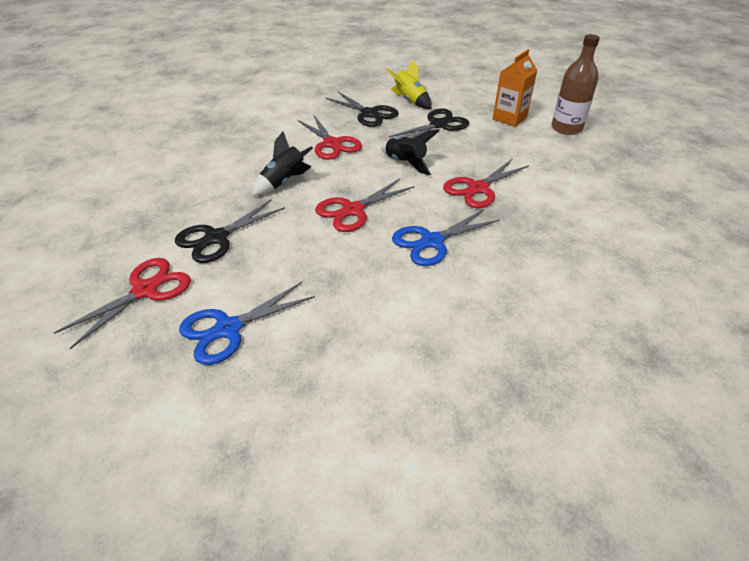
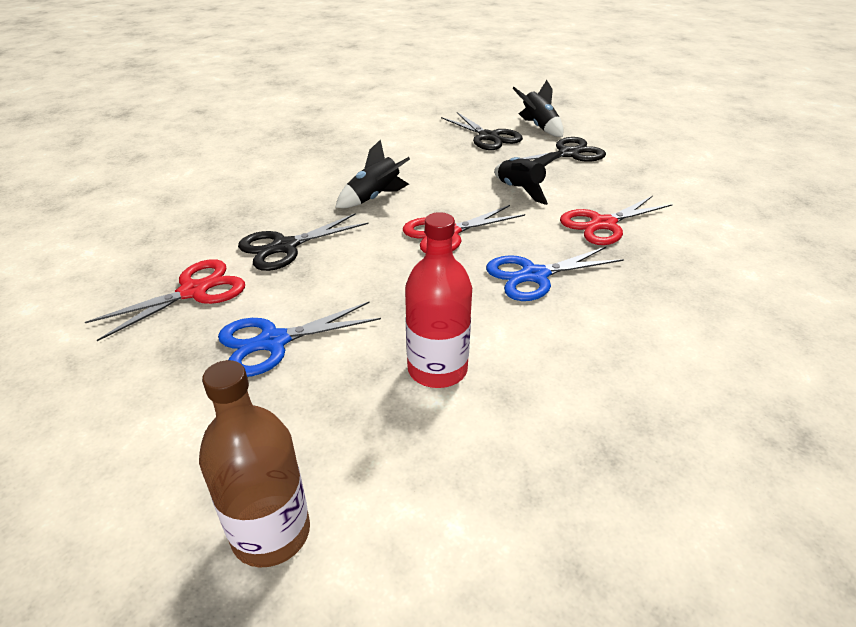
camera: 10 degrees right, 5 degrees down
(332, 144) = (438, 164): red scissors -> none
(370, 335) = (437, 369): none -> red bottle
(410, 100) = (539, 127): yellow rocket -> black rocket
(509, 118) = (657, 153): orange carton -> none
(566, 128) = (728, 169): brown bottle -> brown bottle (271, 533)

